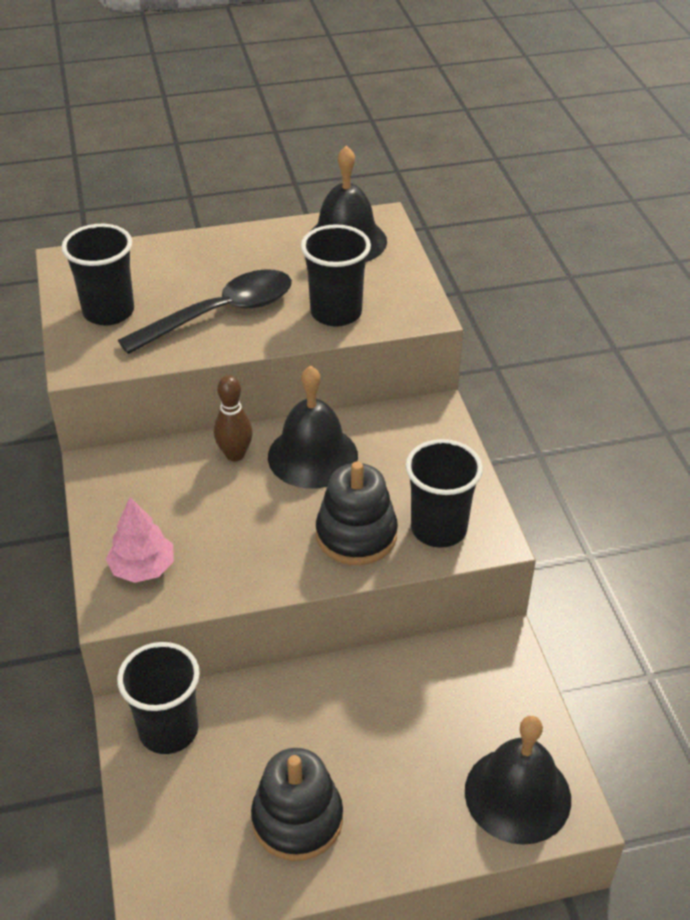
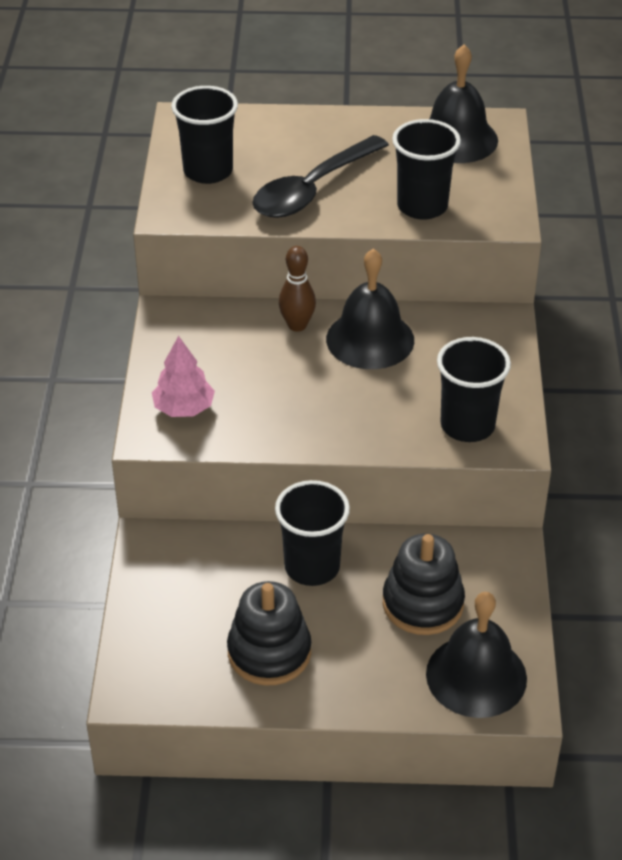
camera: 15 degrees right, 0 degrees up
(168, 730) = (177, 557): black cup -> black cup (312, 567)
(221, 314) = (312, 189): black spoon -> black spoon turned 150 degrees clockwise
(356, 535) = (387, 416): black stacking toy -> black stacking toy (423, 603)

